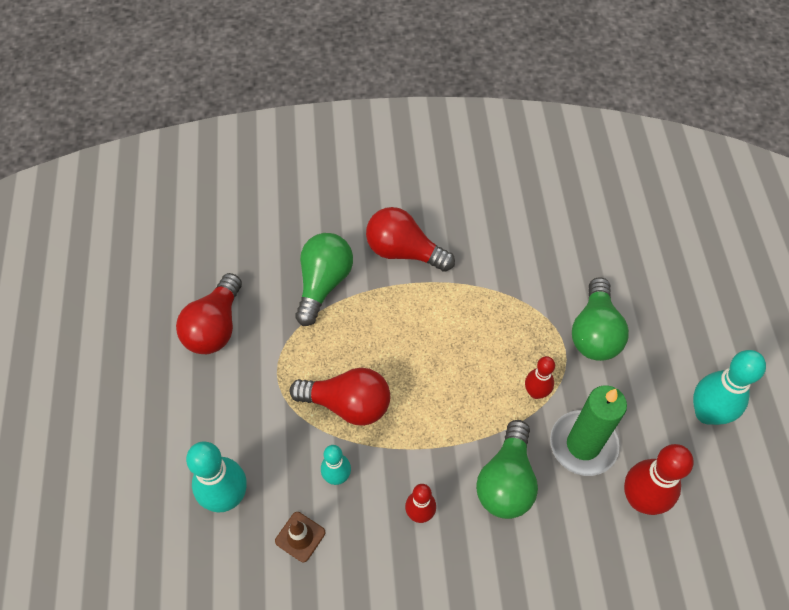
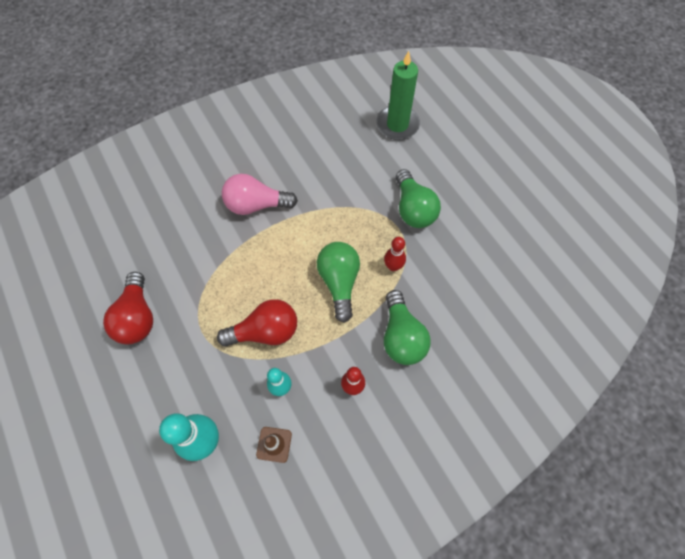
camera: 25 degrees left, 5 degrees up
(323, 284) = (207, 251): green light bulb -> green light bulb (339, 282)
(404, 251) = (256, 205): red light bulb -> pink light bulb
(583, 444) = (440, 288): green candle -> green candle (397, 125)
(640, 499) = (494, 309): red bowling pin -> none
(706, 413) = (508, 233): turquoise bowling pin -> none

